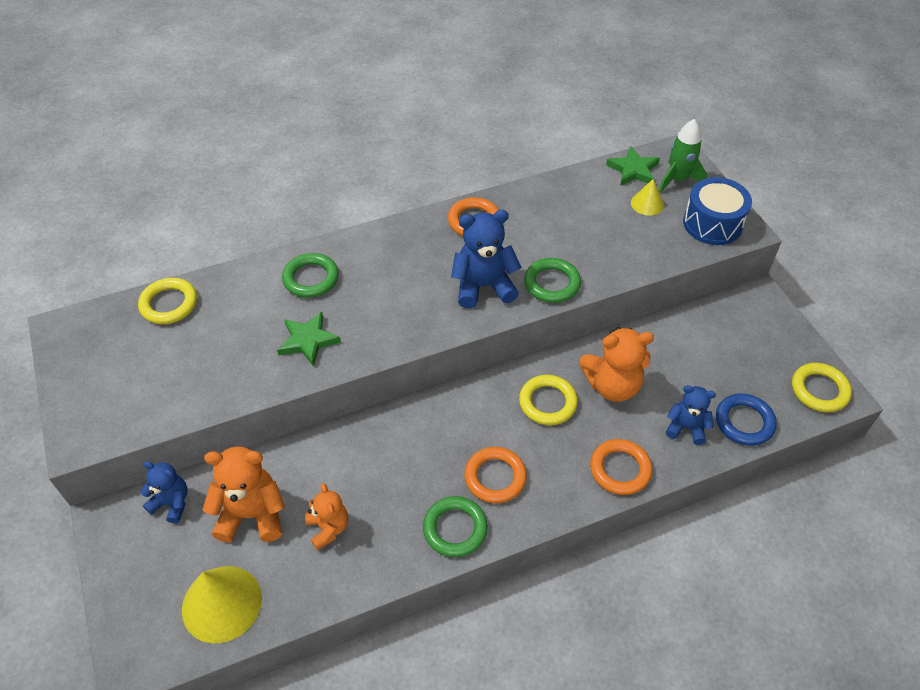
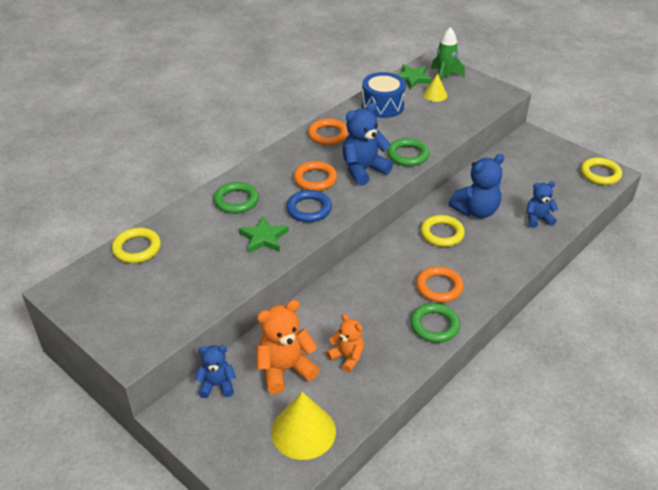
camera: 25 degrees left, 10 degrees down
(612, 385) = (476, 211): orange teddy bear -> blue teddy bear
(620, 469) = (515, 255): orange ring -> orange ring (315, 179)
(712, 224) = (484, 95): blue drum -> blue drum (382, 106)
(744, 422) = (570, 205): blue ring -> blue ring (309, 209)

